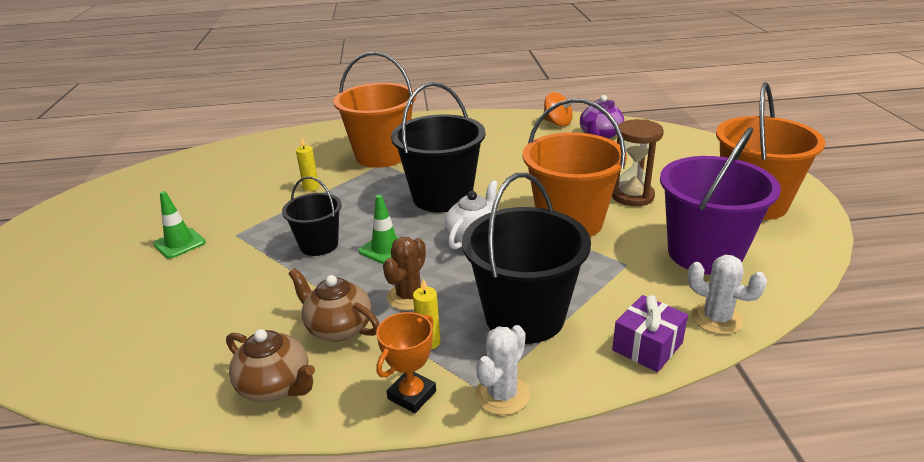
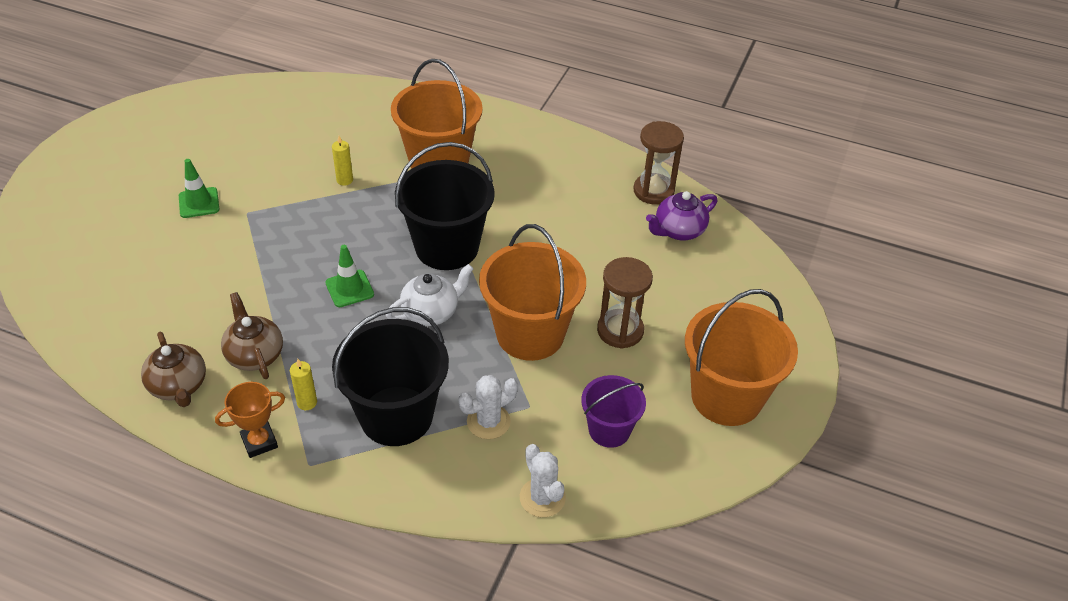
camera: 25 degrees right, 15 degrees up
(319, 245) = (301, 258): black bucket -> none
(409, 296) = (327, 350): brown cactus -> none
(502, 394) = (318, 475): white cactus -> white cactus (488, 422)
(557, 123) = (653, 191): orange spinning top -> brown hourglass
(647, 346) = (460, 492): purple gift -> none
(704, 253) = (609, 430): purple bucket -> purple bucket, size x0.57

